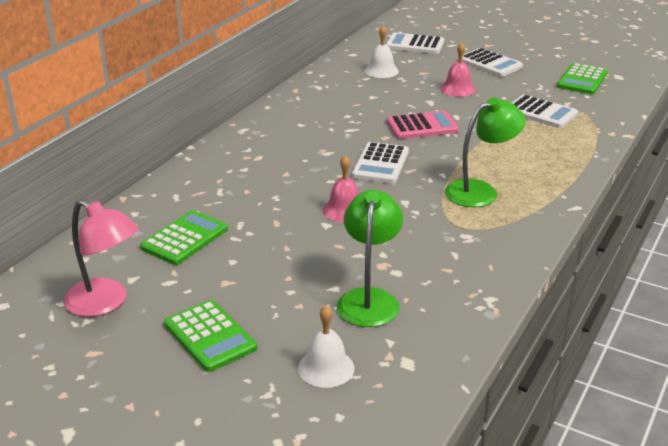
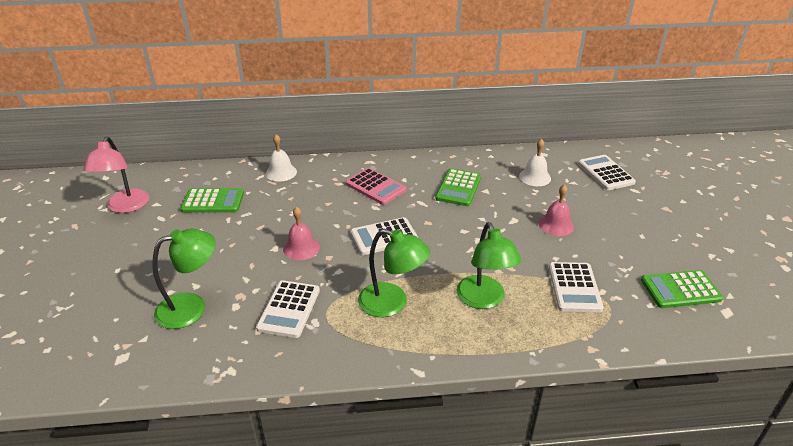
camera: 55 degrees right, 5 degrees up
(210, 336) = (110, 258): green calculator -> green calculator (458, 188)
(326, 368) = (98, 321): white bell -> white bell (281, 172)
(422, 126) = (466, 233): pink calculator -> pink calculator (375, 187)
(490, 63) = (630, 223): white calculator -> white calculator (289, 309)
(518, 151) = (484, 300): none -> green lamp

